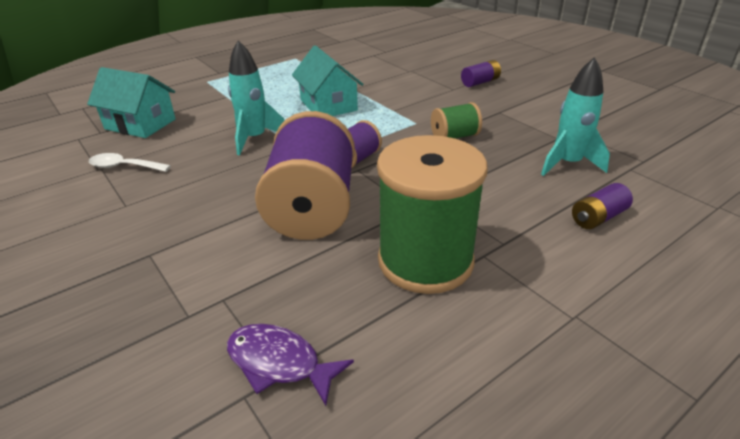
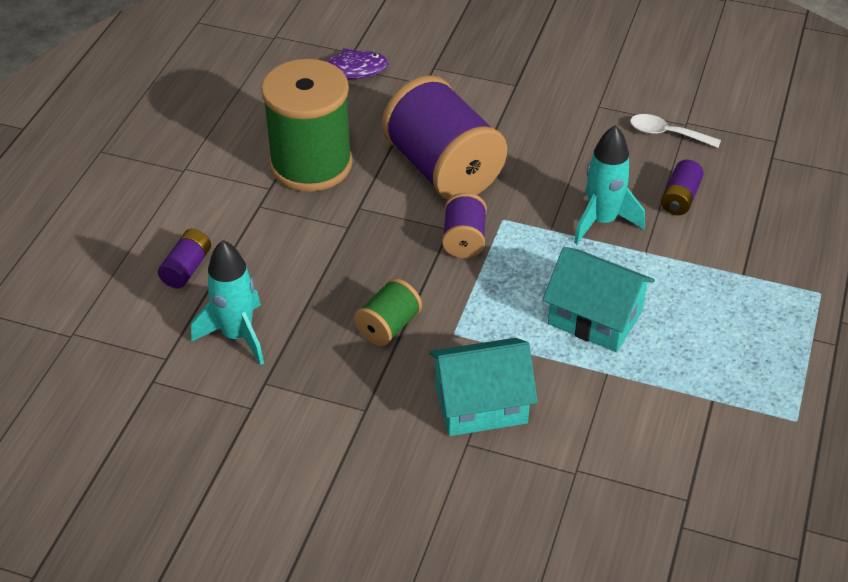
camera: 145 degrees right, 10 degrees up
(124, 167) = (667, 134): white spoon -> white spoon turned 135 degrees counterclockwise
(140, 124) = (753, 185): turquoise house -> turquoise house (481, 404)
(480, 82) = (439, 484): purple battery -> purple battery (680, 198)

